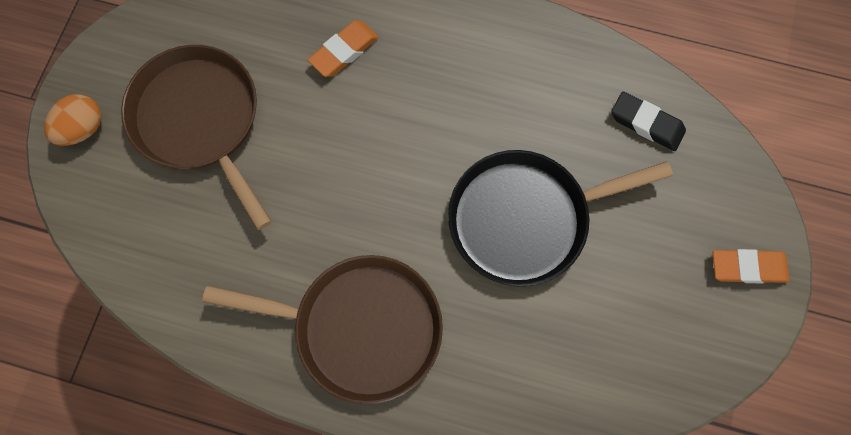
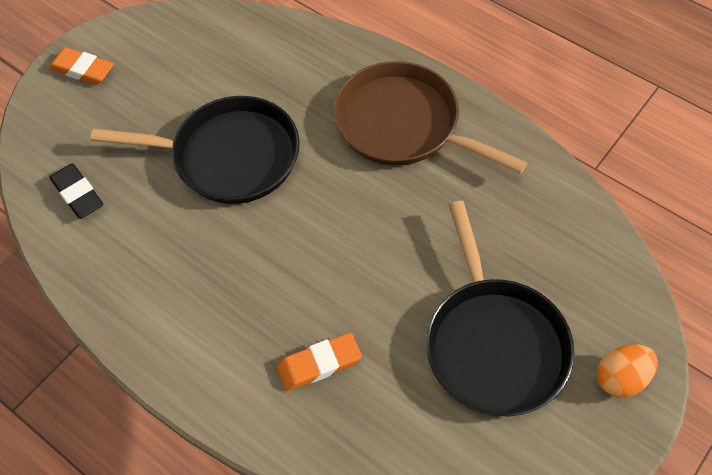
camera: 155 degrees left, 15 degrees down
(200, 120) = (494, 344): brown pan -> black pan

